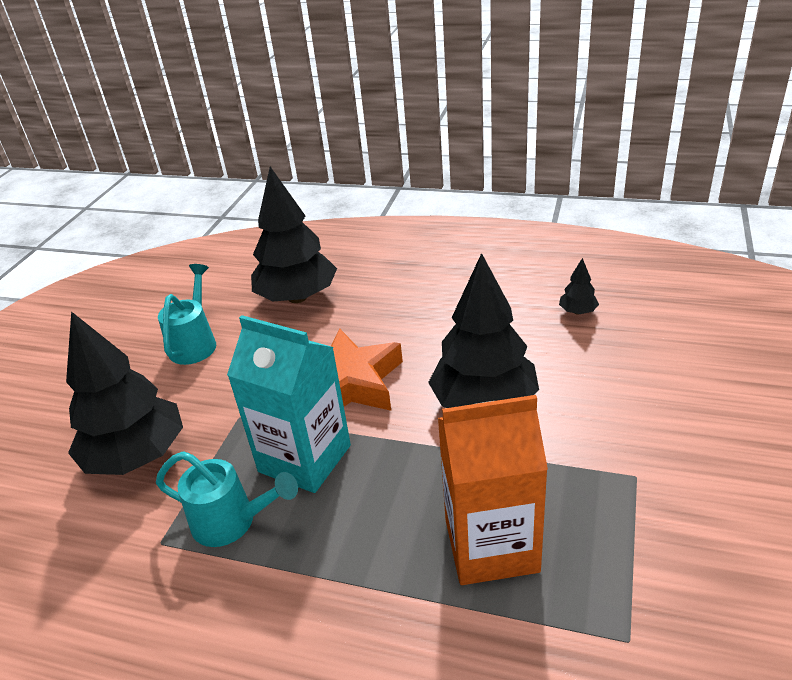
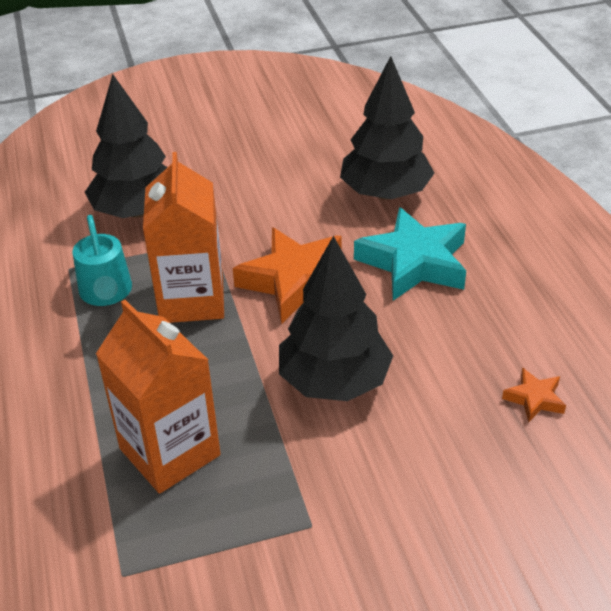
camera: 55 degrees right, 5 degrees up
(195, 343) = (276, 168): turquoise watering can -> none
(305, 458) = (192, 299): turquoise carton -> orange carton
(390, 313) = (414, 262): none -> turquoise star
(577, 312) = (534, 399): black tree -> orange star

